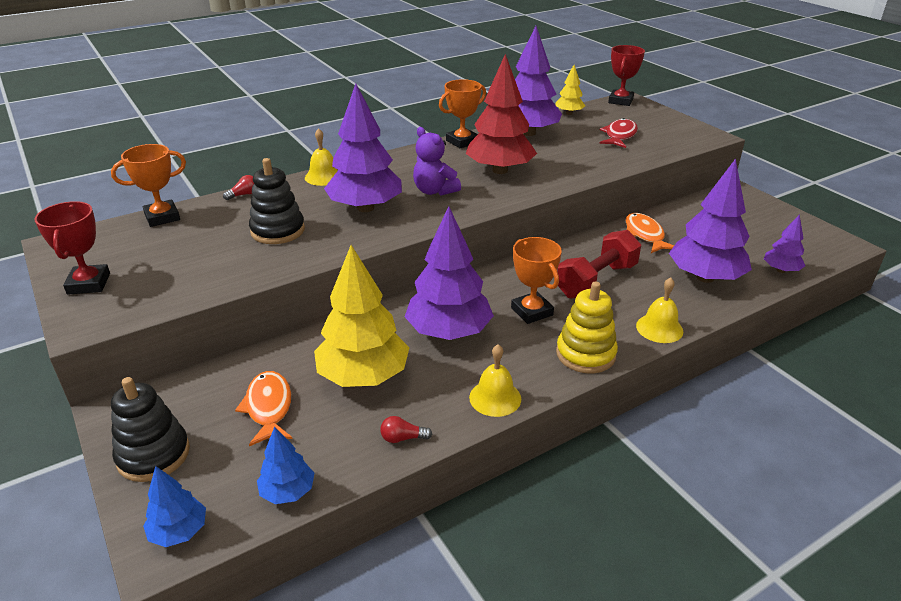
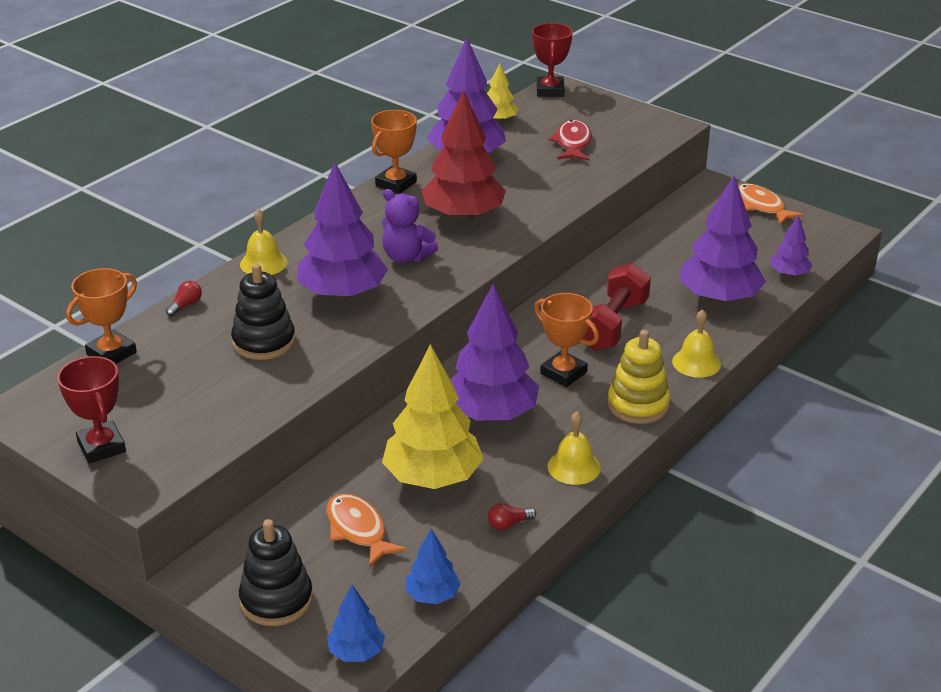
camera: 20 degrees left, 0 degrees up
(645, 235) = (639, 260): orange fish -> orange fish (761, 206)

